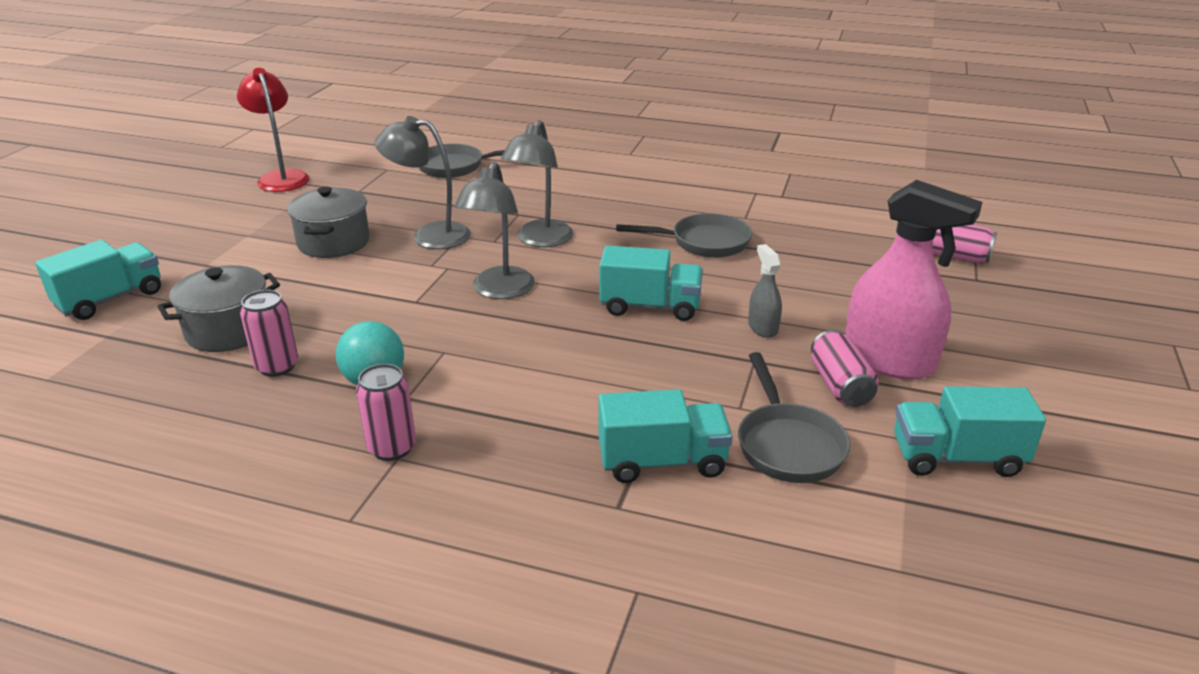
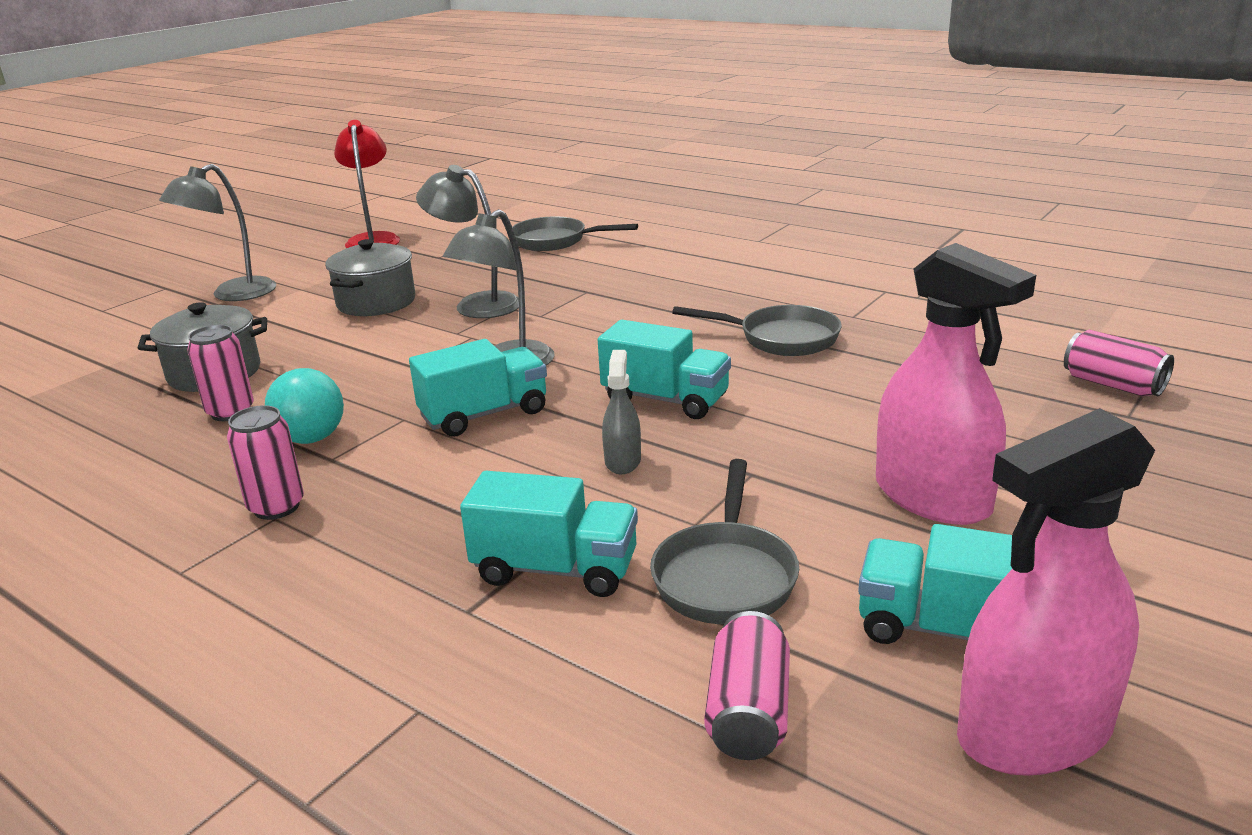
camera: 20 degrees right, 5 degrees down
(111, 299) = (135, 334): turquoise truck -> turquoise truck (484, 414)
(540, 240) = (590, 319): grey lamp -> grey lamp (233, 295)
(762, 327) = (788, 438): grey spray bottle -> grey spray bottle (623, 461)
(840, 386) = (844, 517): pink can -> pink can (748, 712)
(1044, 517) = (1034, 731): none -> pink spray bottle

